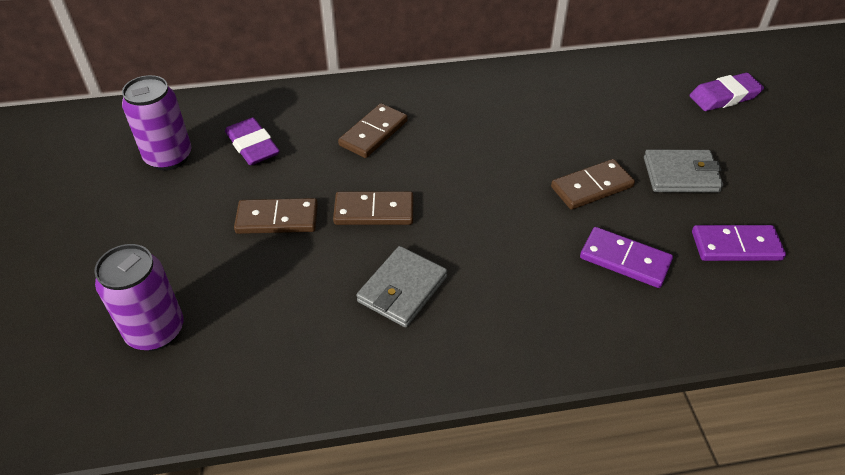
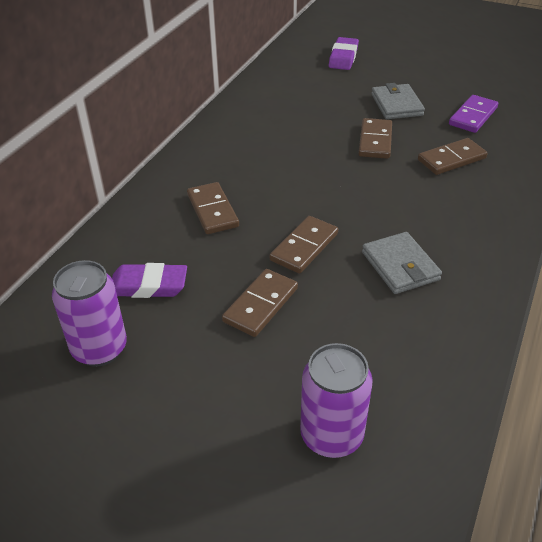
camera: 55 degrees left, 5 degrees down
(625, 260) = (451, 159): purple domino -> brown domino
(681, 175) = (396, 105): grey wallet -> grey wallet turned 45 degrees counterclockwise

